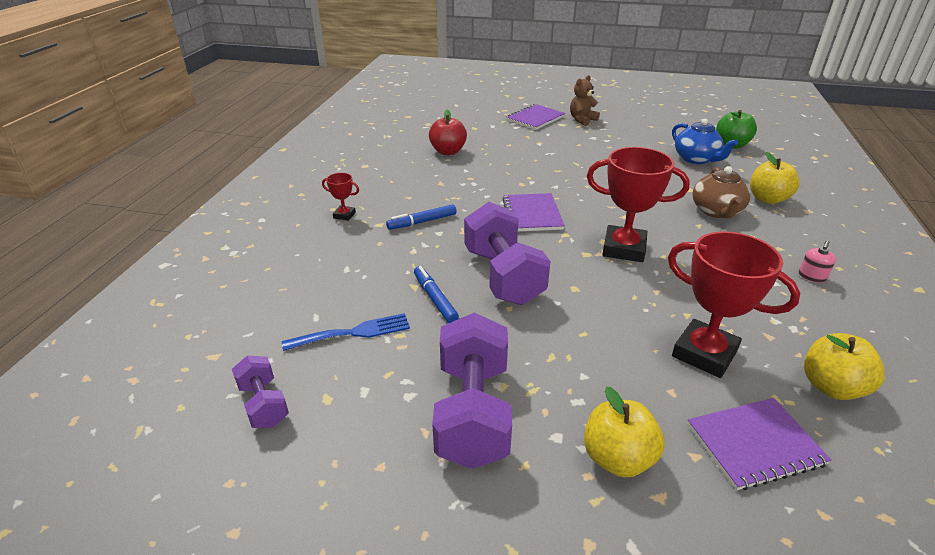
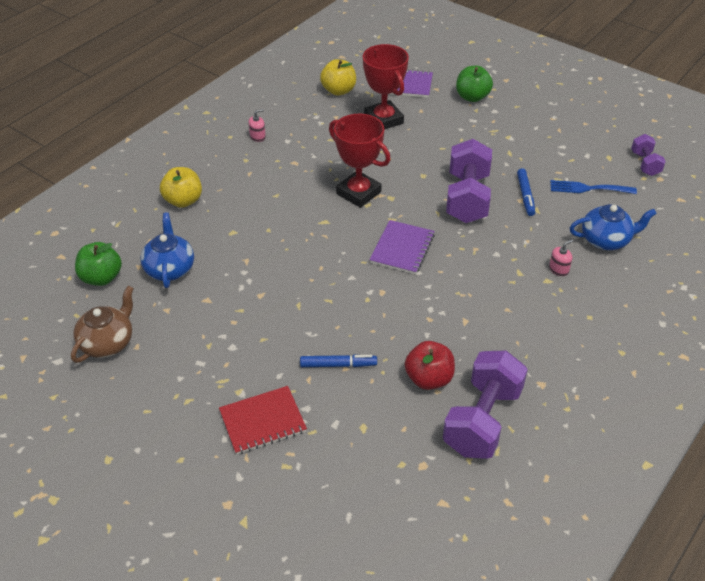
camera: 155 degrees left, 10 degrees up
(322, 275) = (606, 240): none -> blue teapot
(344, 215) = (578, 303): red trophy -> none
(370, 235) = (558, 269): none -> pink soap dispenser
(422, 222) = (506, 270): blue marker -> blue marker (338, 365)
(473, 413) = (531, 130): purple dumbbell -> purple dumbbell (482, 420)
(535, 118) = (262, 421): purple notebook -> red notebook
(582, 120) = (205, 393): brown teddy bear -> none
(617, 458) = (472, 97): yellow apple -> green apple
(716, 211) = (244, 202): brown teapot -> brown teapot (108, 343)

